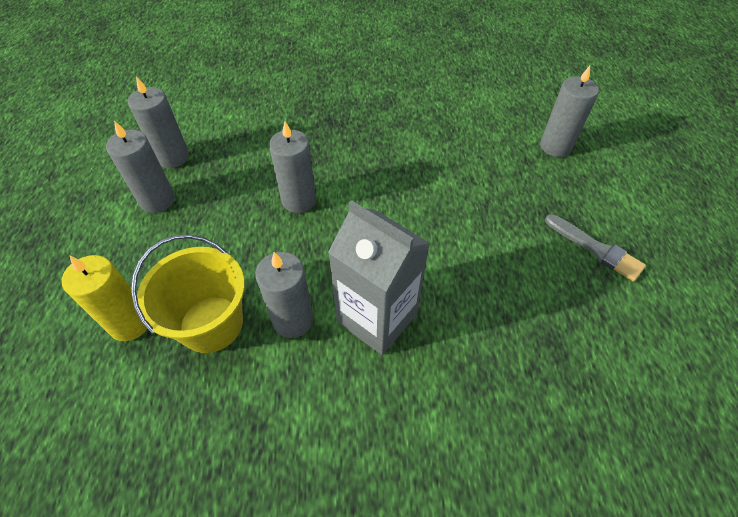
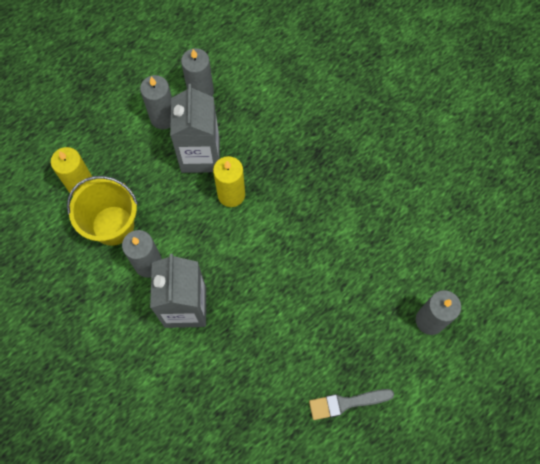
camera: 50 degrees right, 15 degrees up
(231, 197) = (200, 155): none -> grey carton
(299, 200) = (231, 194): grey candle -> yellow candle
(596, 249) = (346, 403): grey brush -> grey brush turned 75 degrees clockwise

